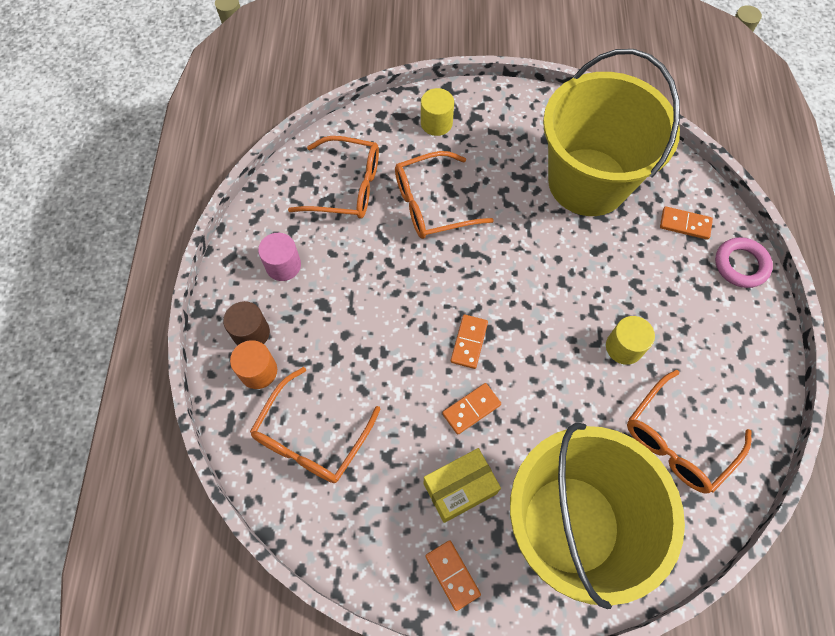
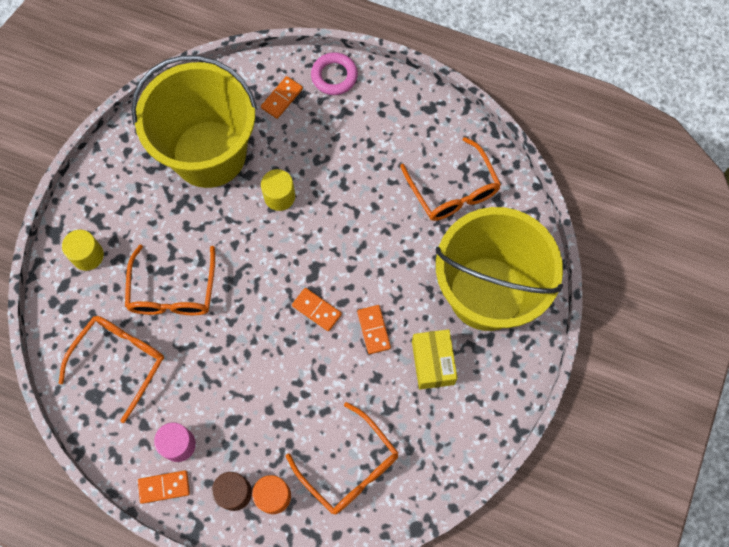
camera: 70 degrees left, 5 degrees up
(452, 575) = (494, 392): orange domino -> orange domino (164, 487)
(624, 347) = (367, 193): yellow cylinder -> yellow cylinder (279, 196)

